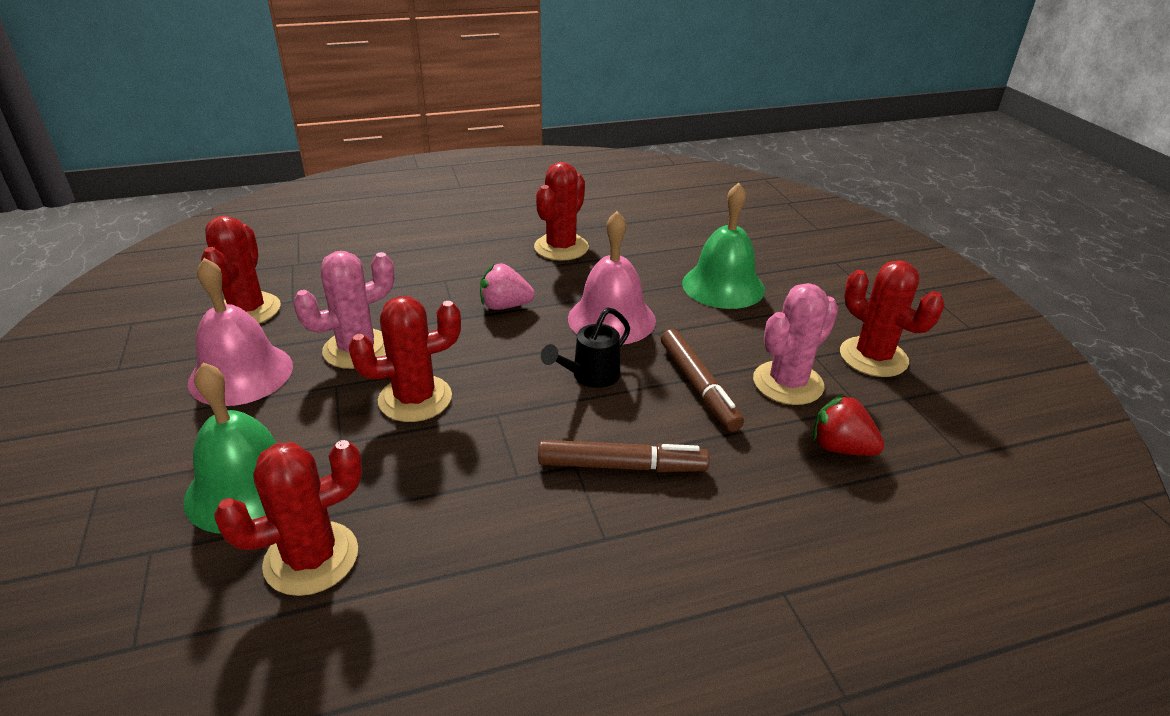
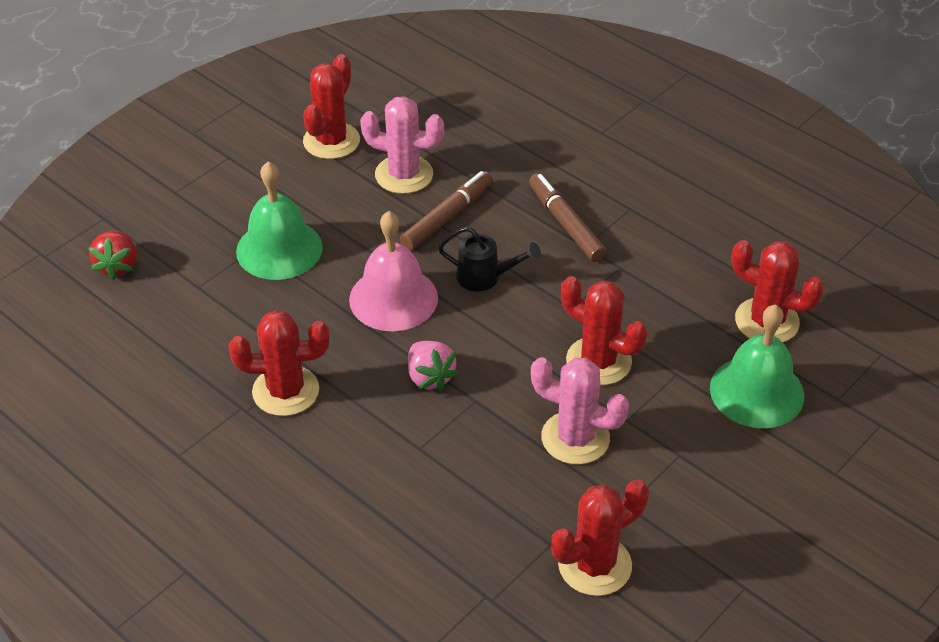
camera: 120 degrees left, 10 degrees up
(241, 374) = (671, 491): pink bell -> none
(840, 448) = (458, 136): red strawberry -> red strawberry (118, 266)

